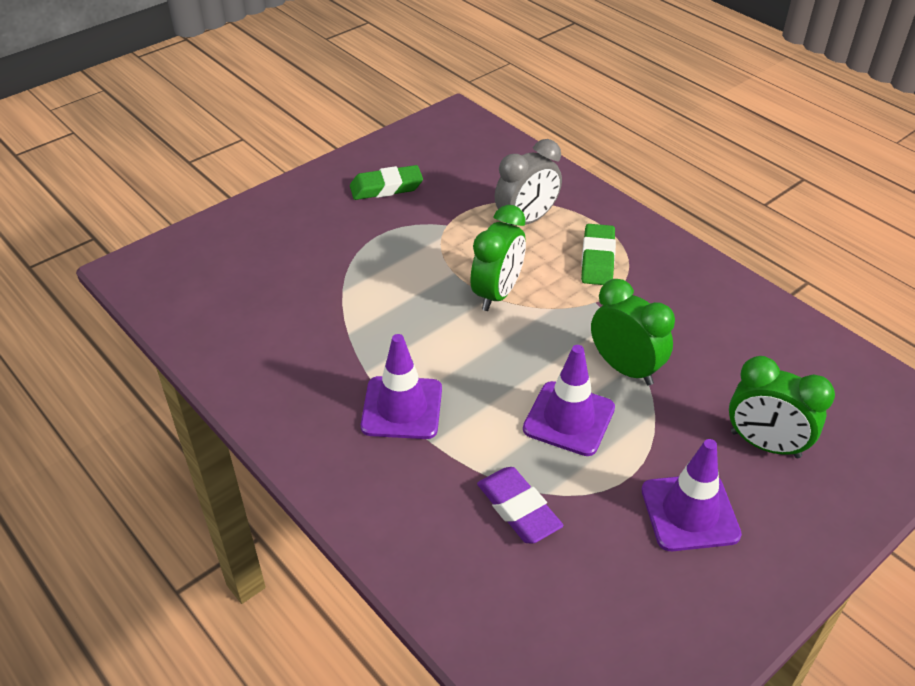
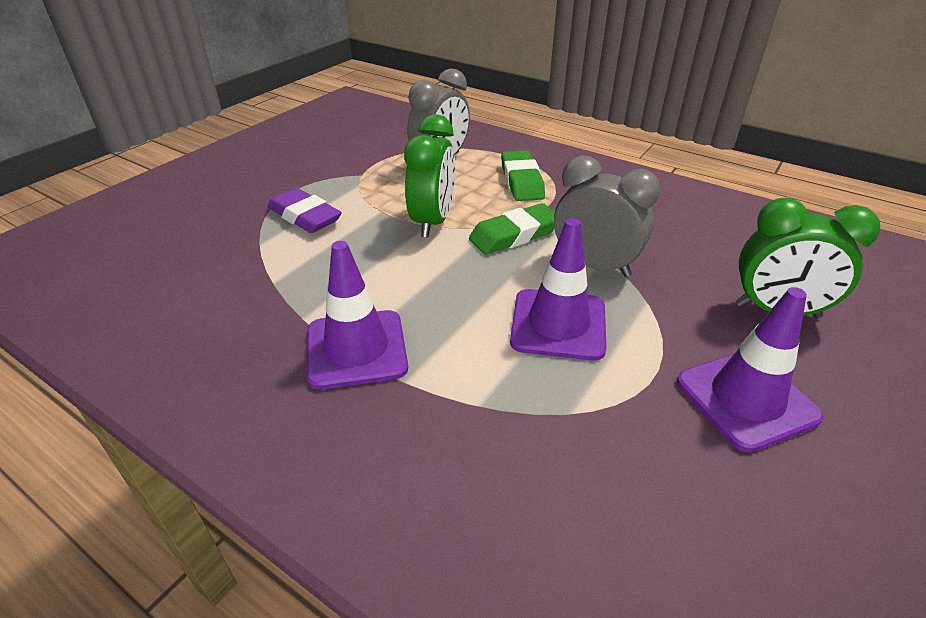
camera: 15 degrees left, 5 degrees down
(386, 187) = (292, 154): green eraser -> green eraser (514, 235)
(518, 509) = (543, 441): purple eraser -> purple eraser (305, 216)
(625, 368) = (594, 266): green clock -> grey clock

